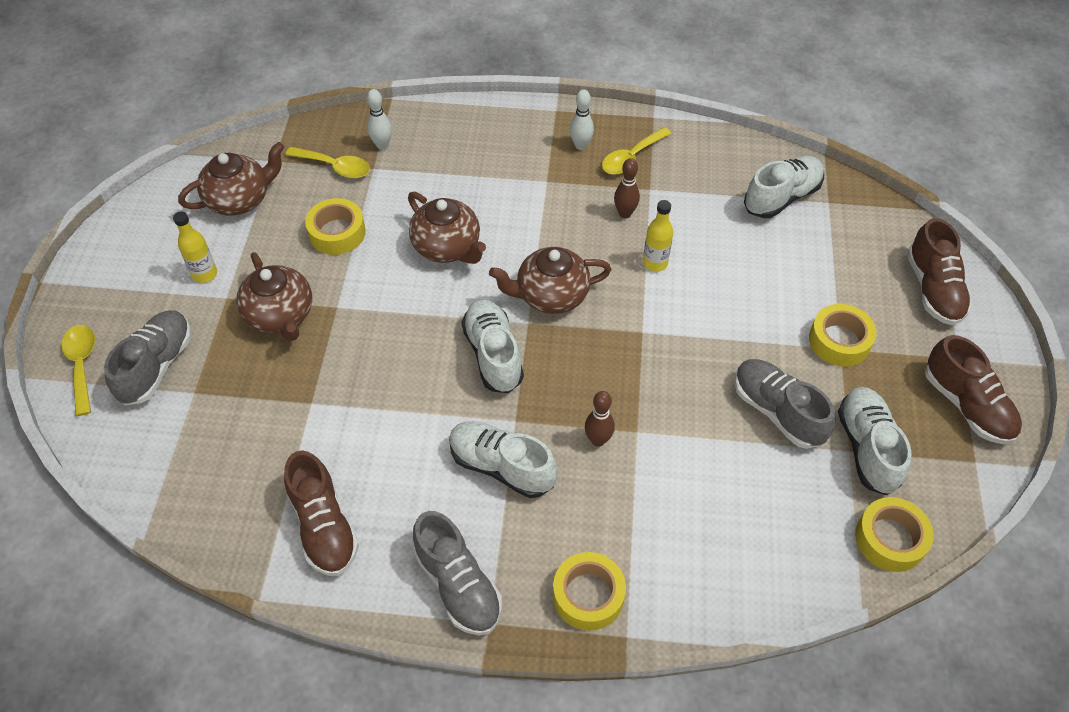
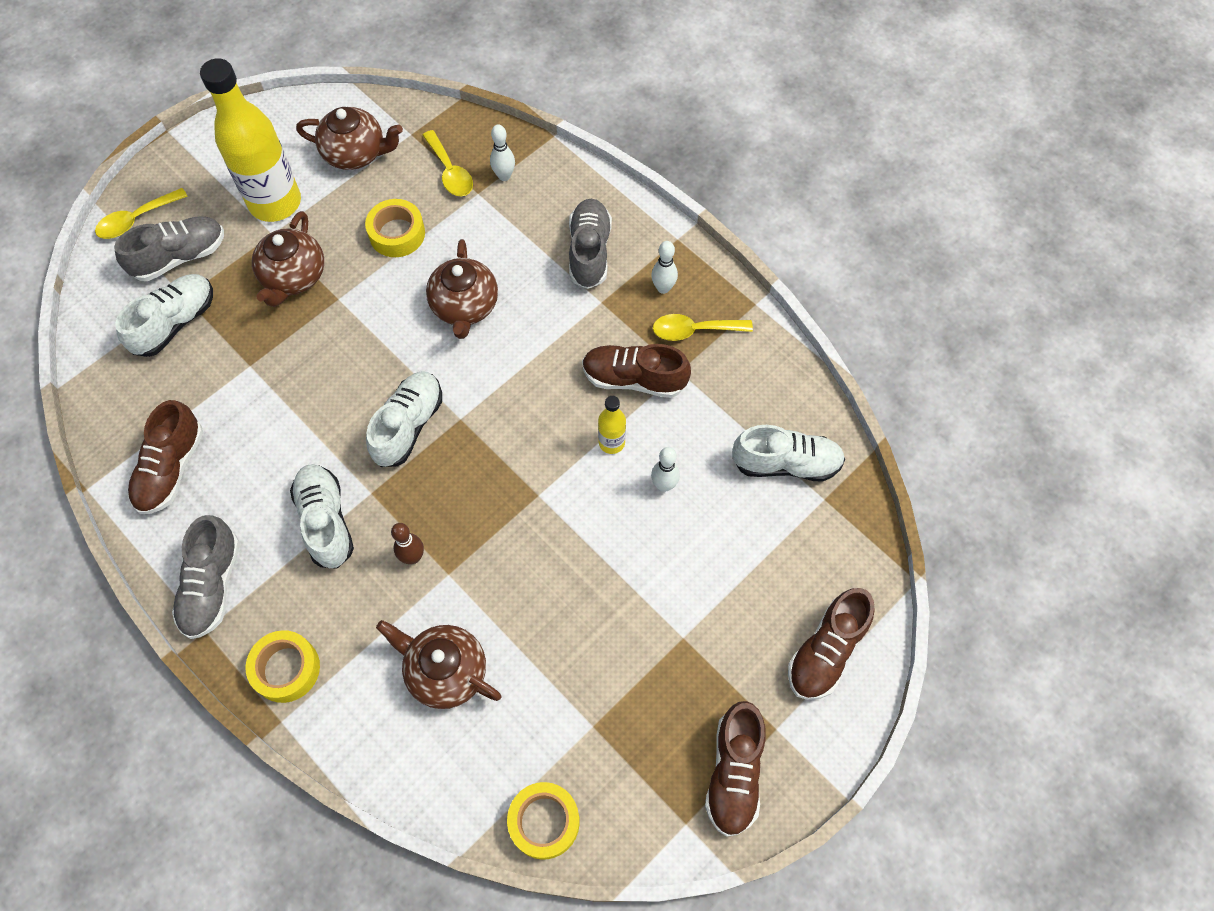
camera: 40 degrees right, 10 degrees up
(82, 365) = (136, 220): yellow spoon -> yellow spoon turned 150 degrees counterclockwise
(205, 274) = (275, 202): yellow bottle -> yellow bottle, size x2.23
(550, 295) = (500, 408): brown teapot -> brown teapot (445, 671)
(625, 213) = (634, 379): brown bowling pin -> brown shoe
(720, 264) = (664, 485): none -> white bowling pin
(777, 411) = (571, 647): grey shoe -> grey shoe (589, 252)
(839, 341) = (689, 630): yellow tape -> none
(867, 448) = (609, 736): white shoe -> white shoe (175, 323)

